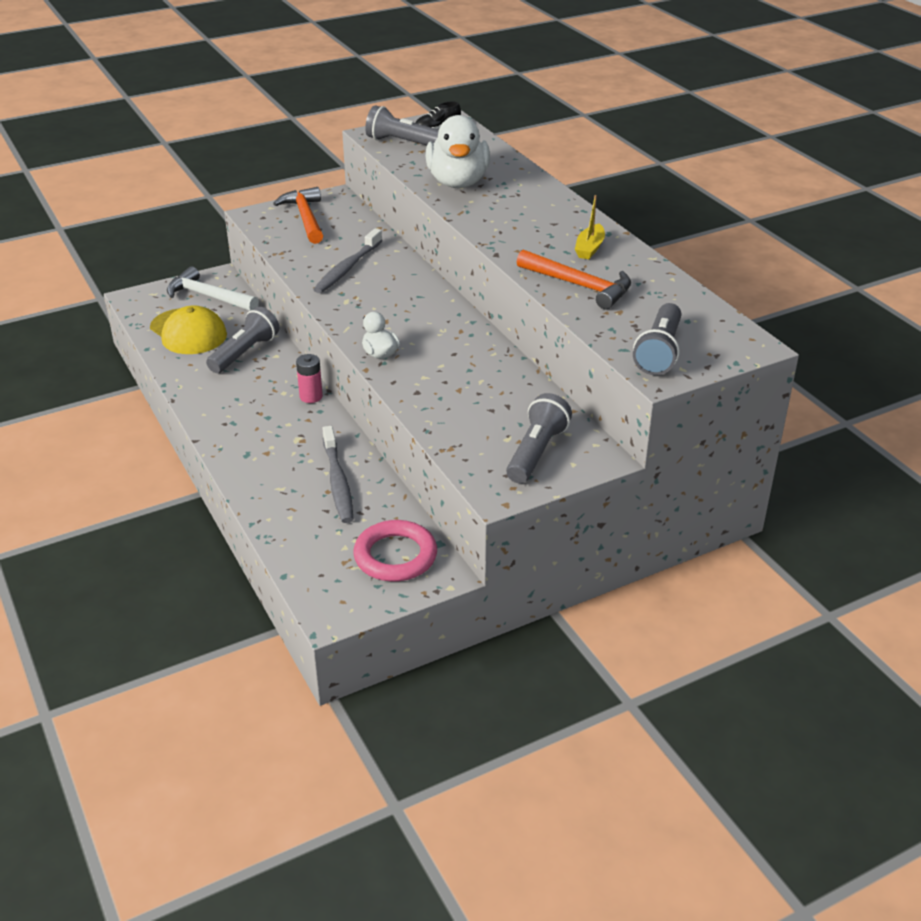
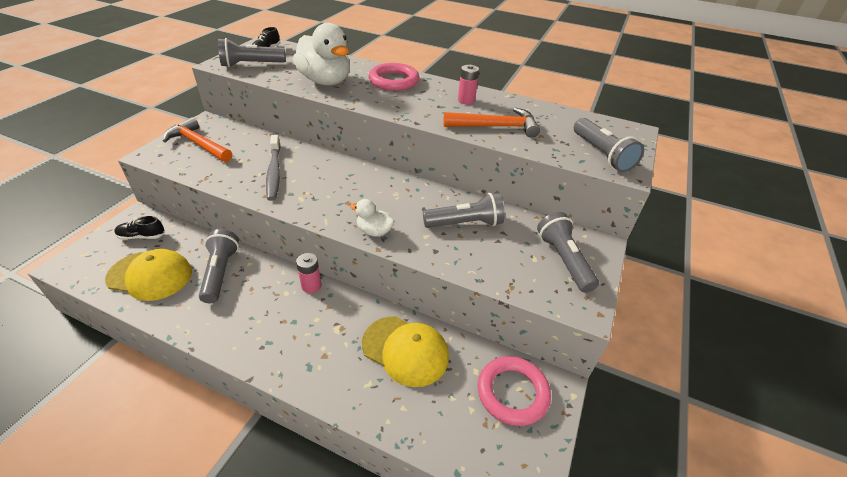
camera: 40 degrees left, 5 degrees up
(208, 296) = (142, 236): white hammer -> black shoe
(338, 481) = (405, 350): grey toothbrush -> yellow cap
(478, 382) = (465, 223): none -> grey flashlight
(535, 202) = (393, 81): none -> pink ring
(589, 248) = (466, 100): yellow boat -> pink battery

